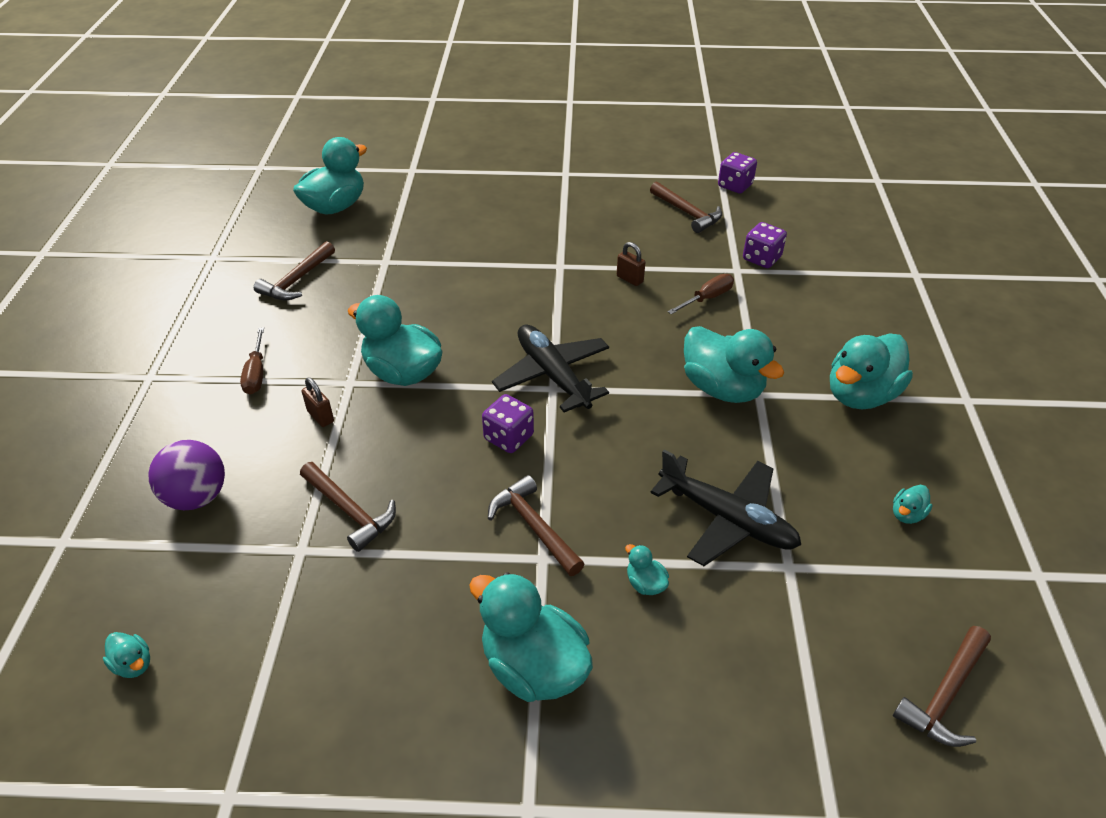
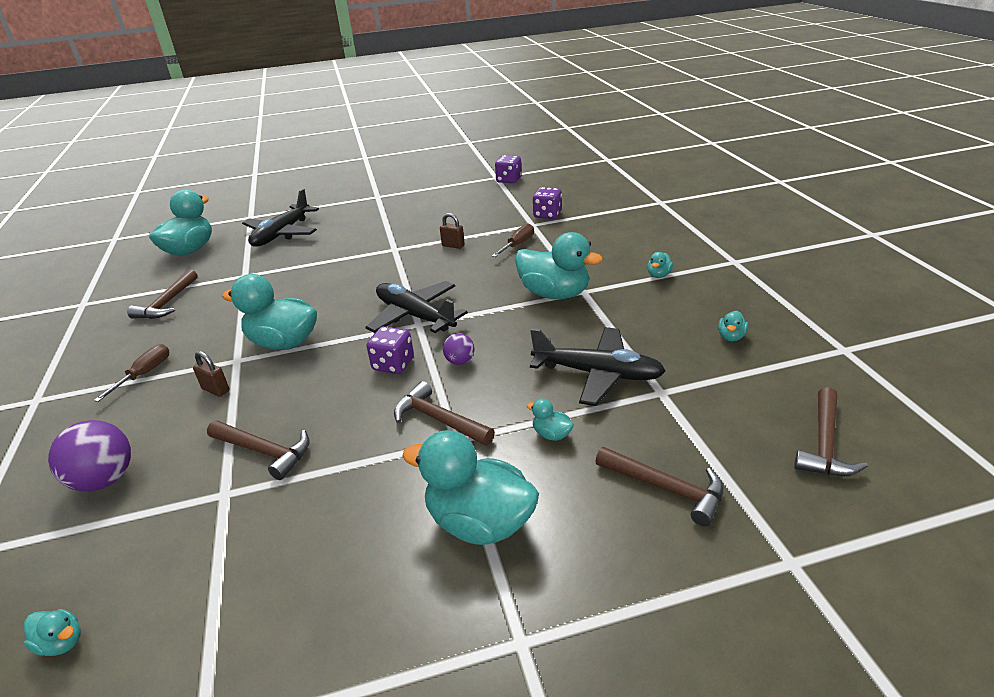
camera: 15 degrees left, 10 degrees down
(256, 373) = (144, 374): brown screwdriver -> brown screwdriver turned 135 degrees counterclockwise
(440, 207) = (282, 234): none -> black plane
(581, 455) = (460, 361): none -> purple ball
(687, 213) = (480, 201): brown hammer -> brown hammer (666, 488)
(860, 395) = (659, 275): turquoise duck -> turquoise duck, size x0.43

